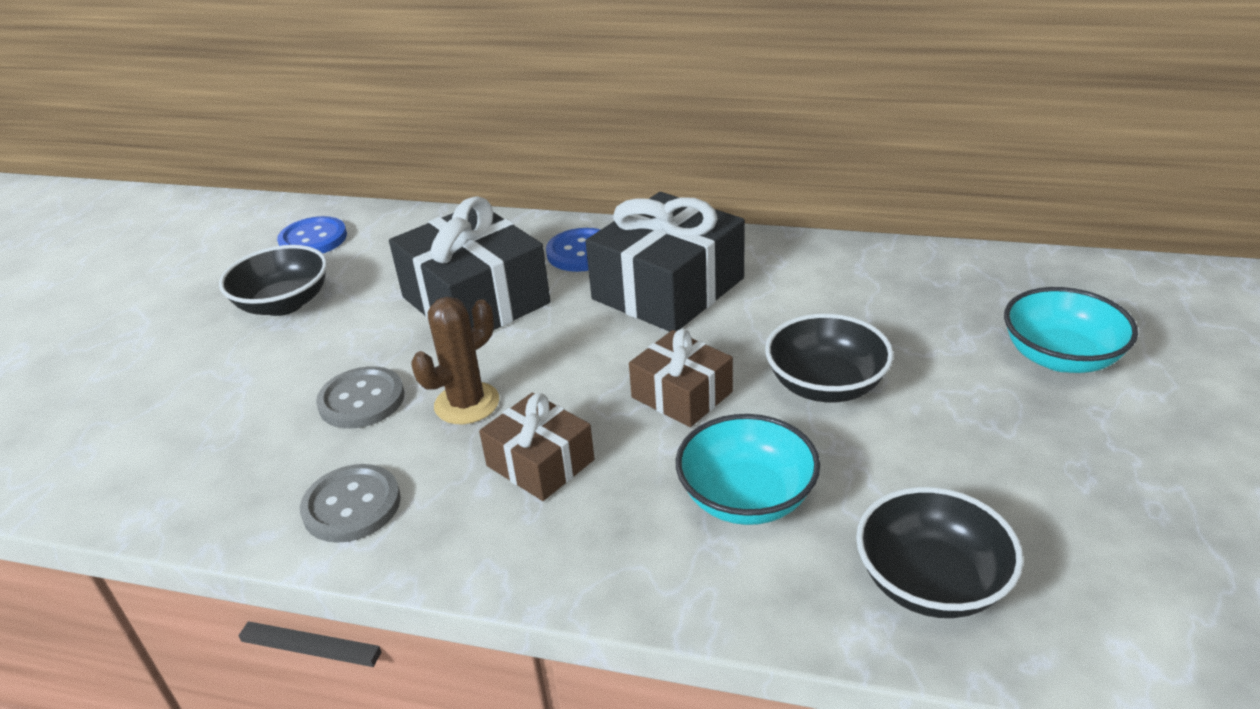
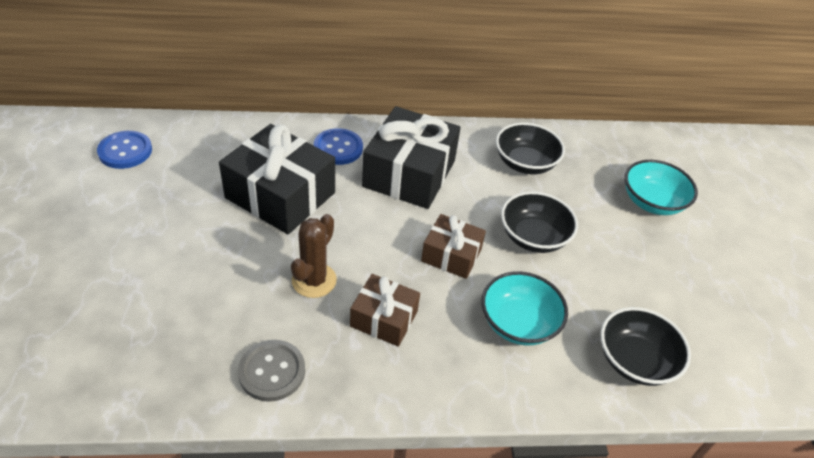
camera: 25 degrees left, 10 degrees up
(284, 304) = (132, 212): black bowl -> black bowl (525, 163)
(361, 400) = (237, 288): grey button -> none

